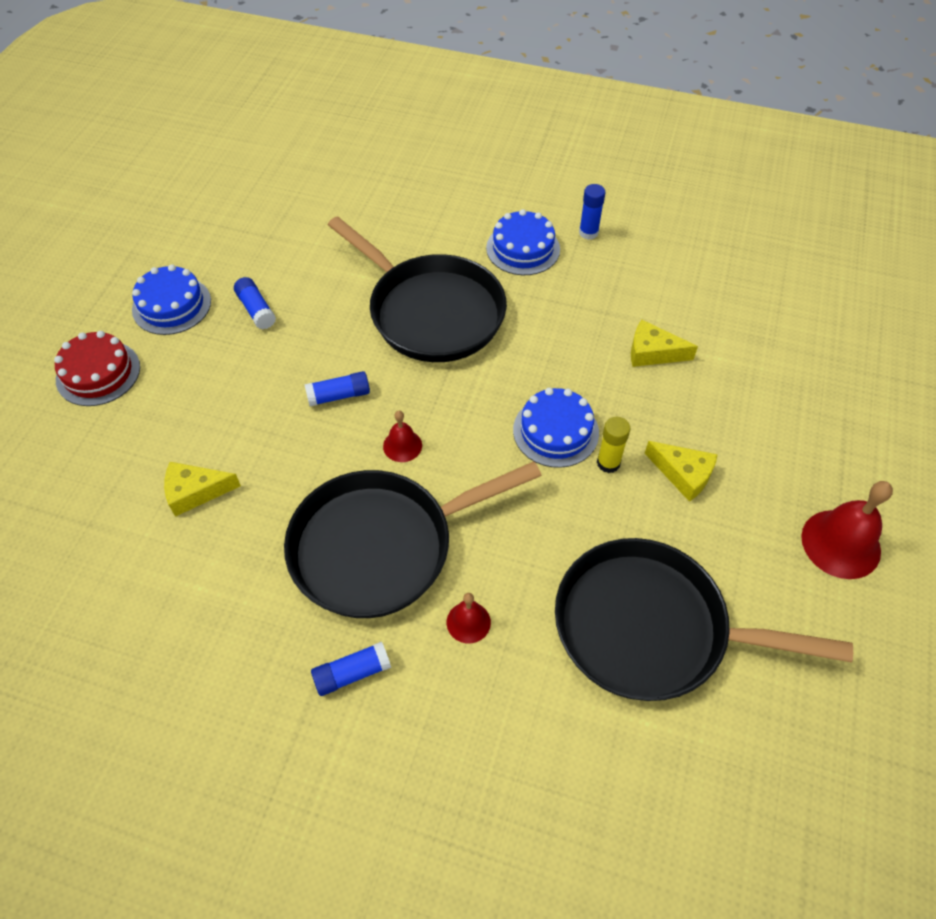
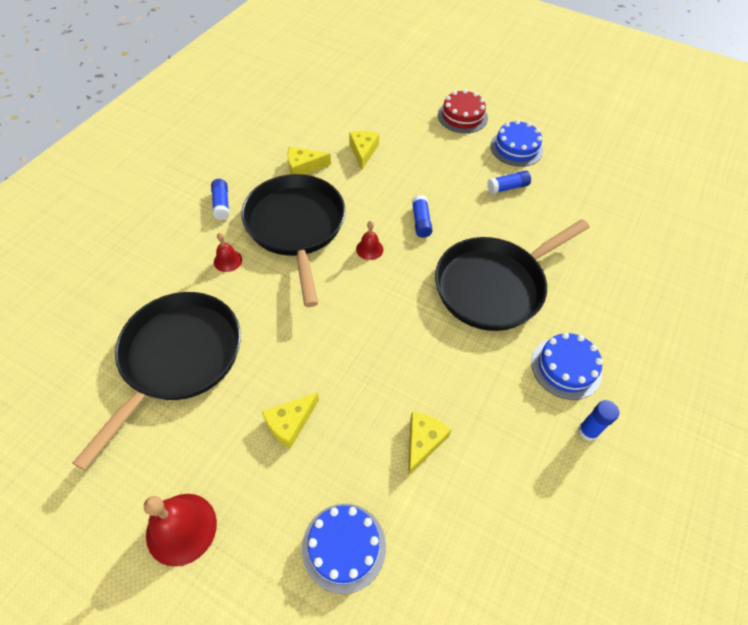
camera: 100 degrees right, 0 degrees up
(242, 571) = (303, 167): none -> yellow cheese
(555, 431) = (357, 343): blue cake -> blue cake (344, 547)
(608, 463) = (317, 371): yellow glue stick -> none

